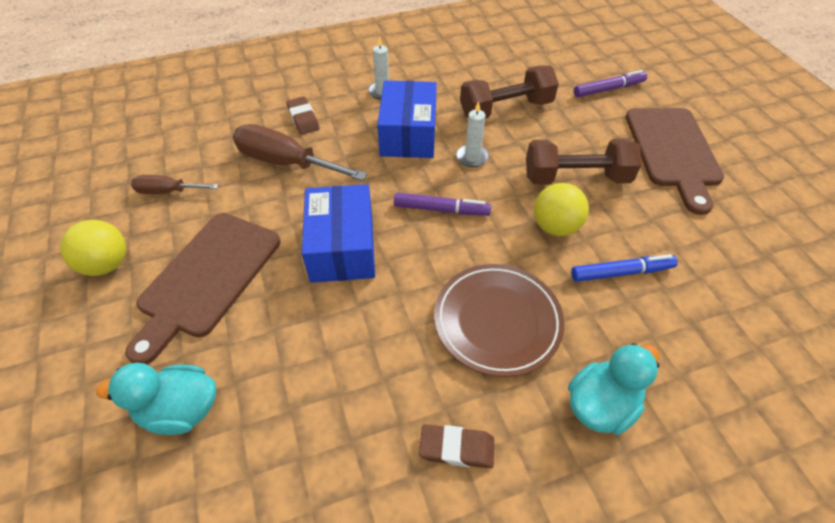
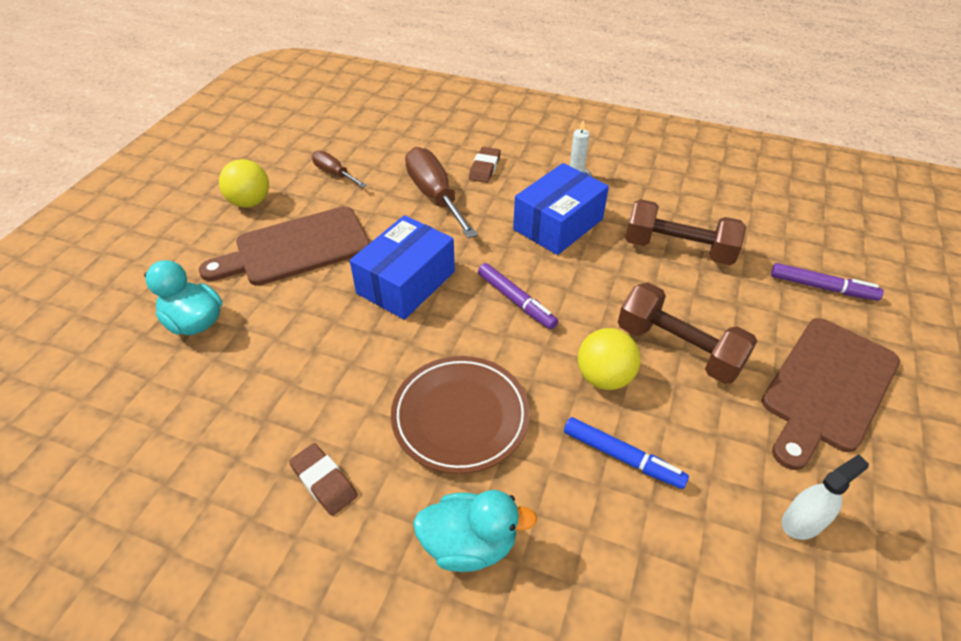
camera: 40 degrees right, 5 degrees down
(472, 157) = (594, 274): white candle -> none
(742, 240) = (803, 521): none -> white spray bottle

